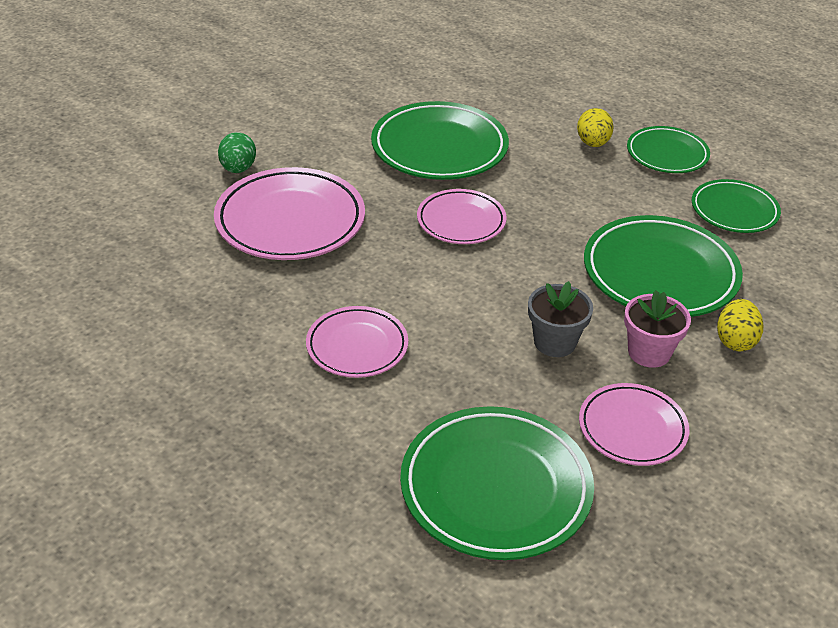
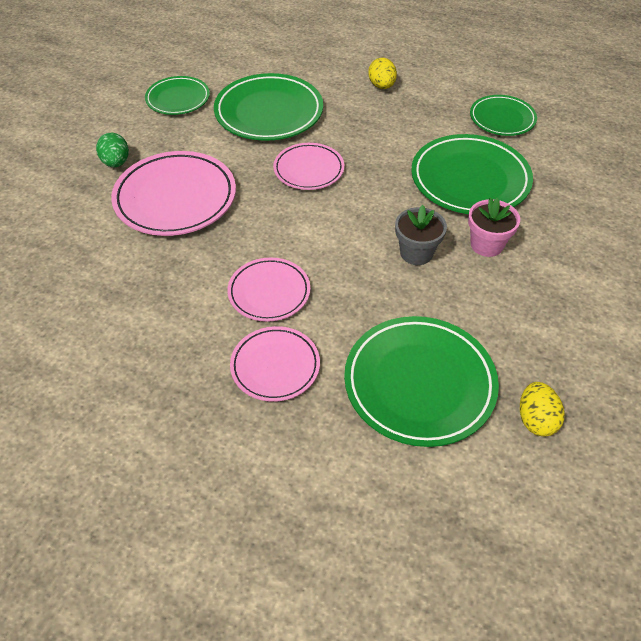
camera: 15 degrees left, 10 degrees up
(632, 428) = (498, 309): pink plate -> pink plate (275, 366)
(667, 154) = (438, 84): green plate -> green plate (178, 99)
(735, 341) = (542, 221): yellow egg -> yellow egg (535, 419)

